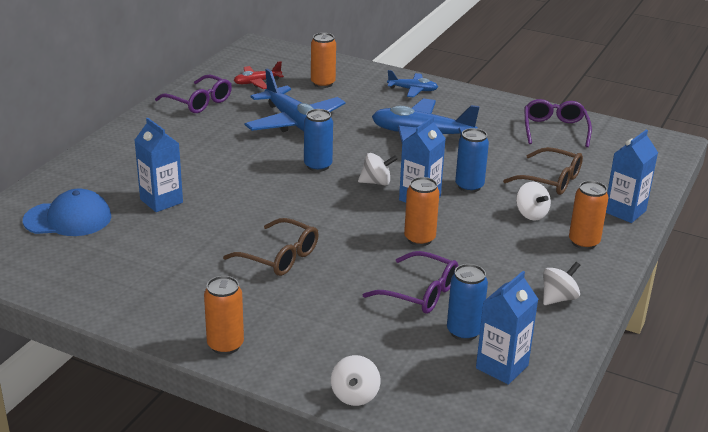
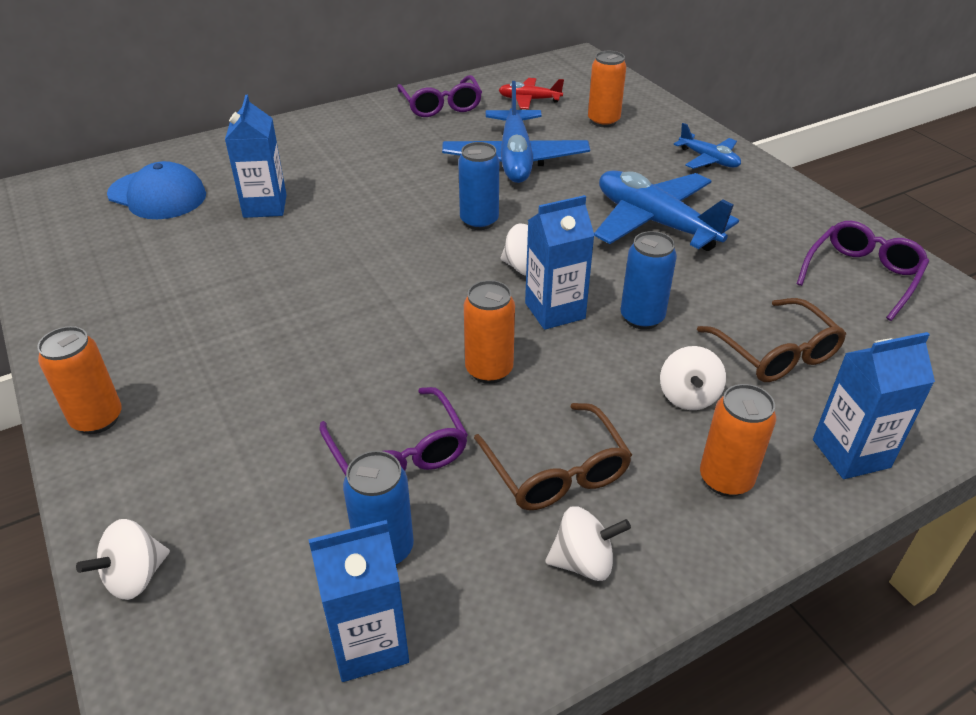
camera: 35 degrees right, 10 degrees up
(279, 257) = (296, 325): brown glasses -> brown glasses (556, 471)

